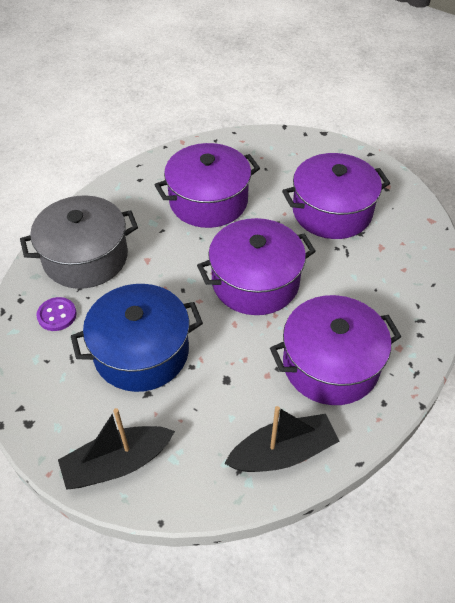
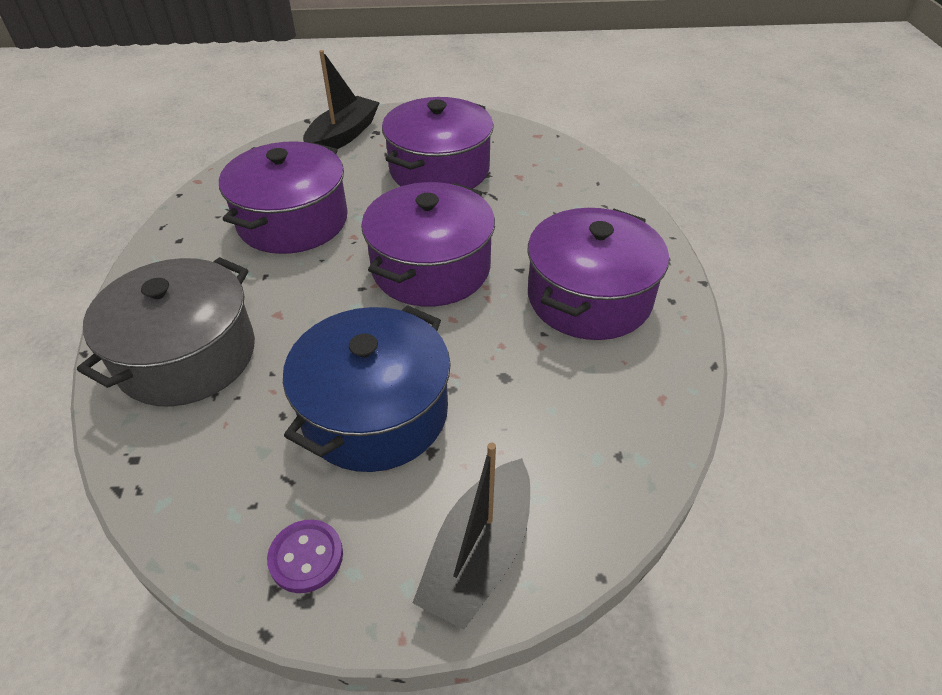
camera: 40 degrees left, 5 degrees down
(57, 315) = (212, 443): purple button -> purple button (306, 557)
(283, 453) = (639, 406): black boat -> black boat (343, 136)

